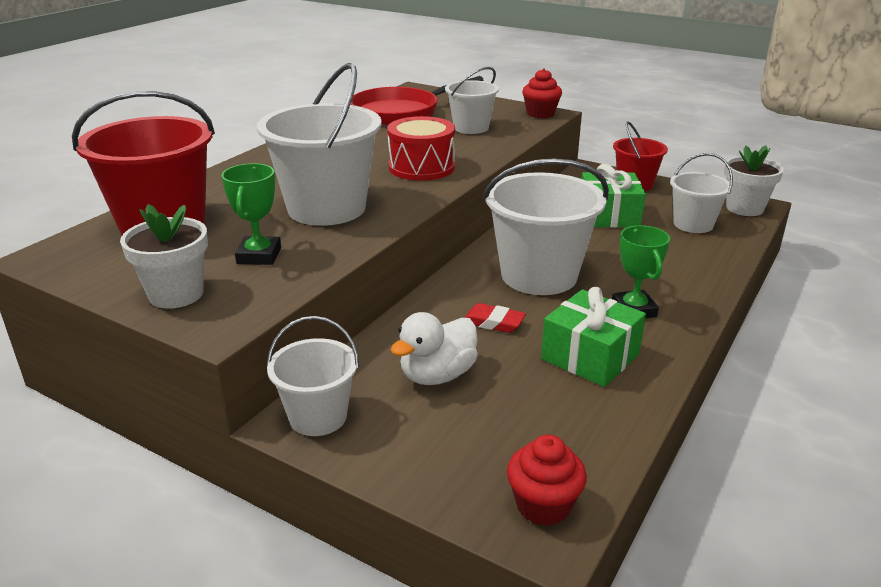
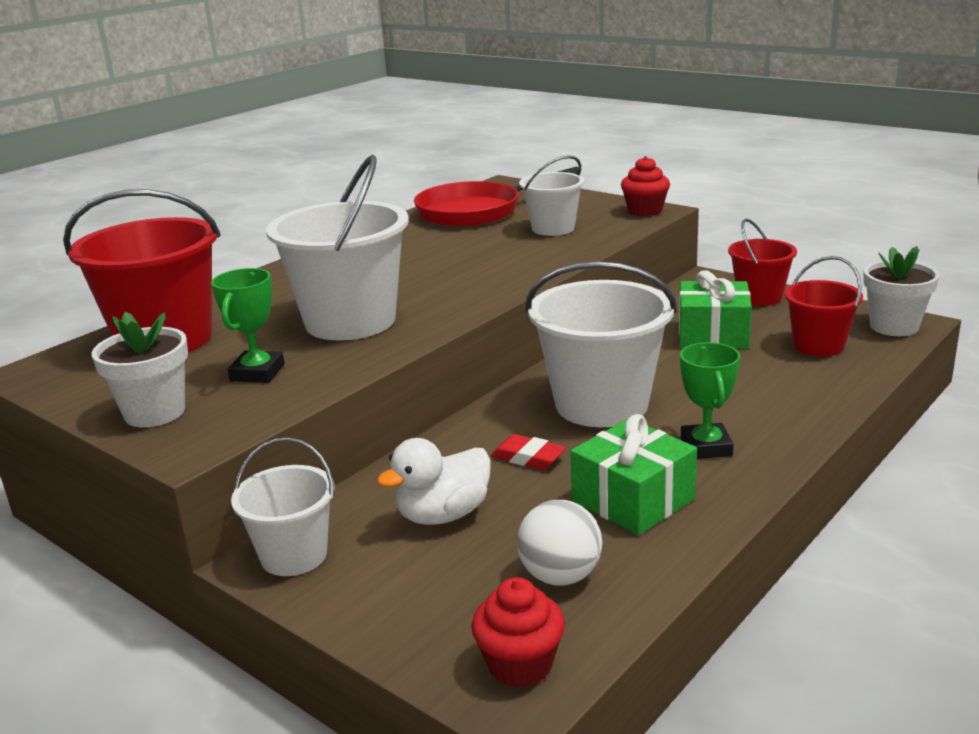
camera: 10 degrees right, 5 degrees down
(421, 167) = (476, 275): red drum -> none
(552, 425) = (560, 576): none -> white ball
(693, 224) = (818, 346): white bucket -> red bucket

